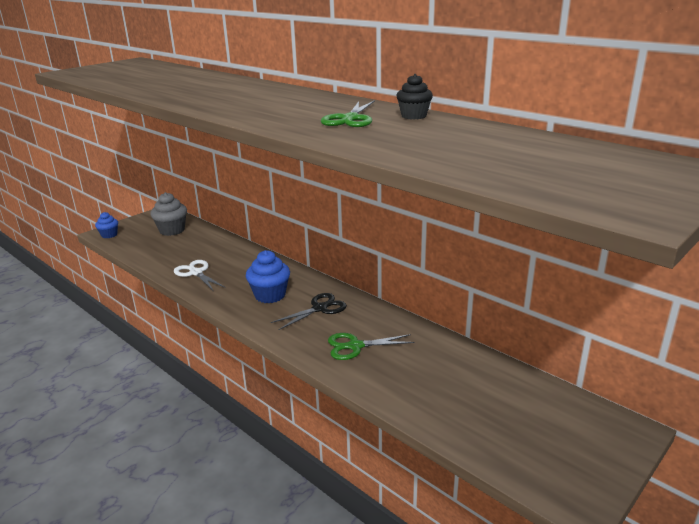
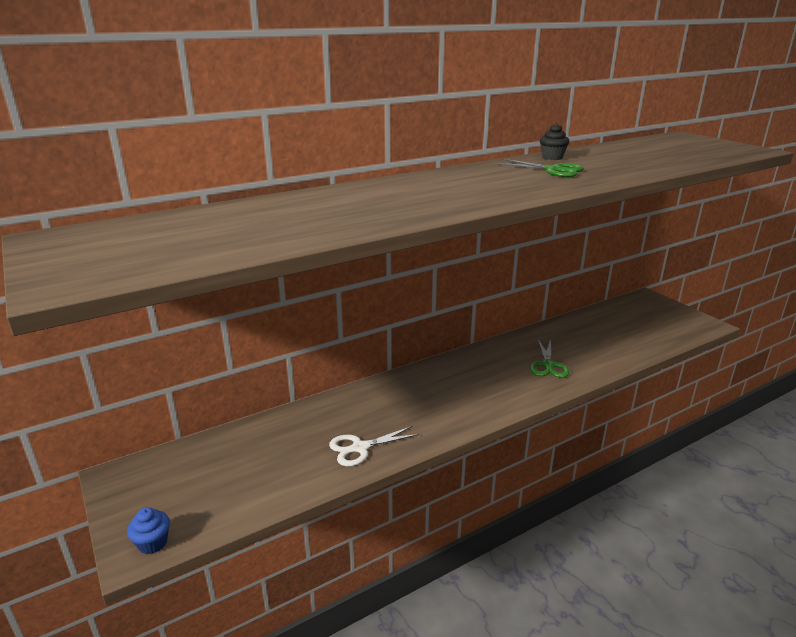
camera: 75 degrees left, 0 degrees up
(172, 230) = (202, 467): grey cupcake -> none
(270, 295) = (443, 398): blue cupcake -> none
(319, 308) = (480, 373): black scissors -> none

